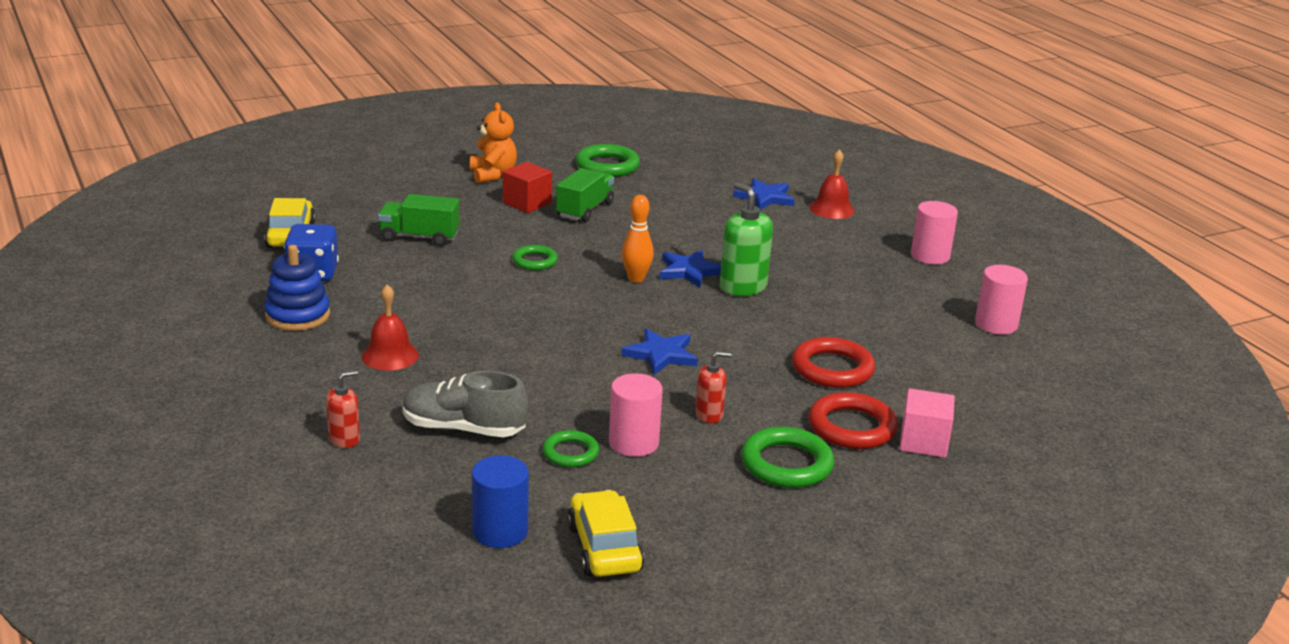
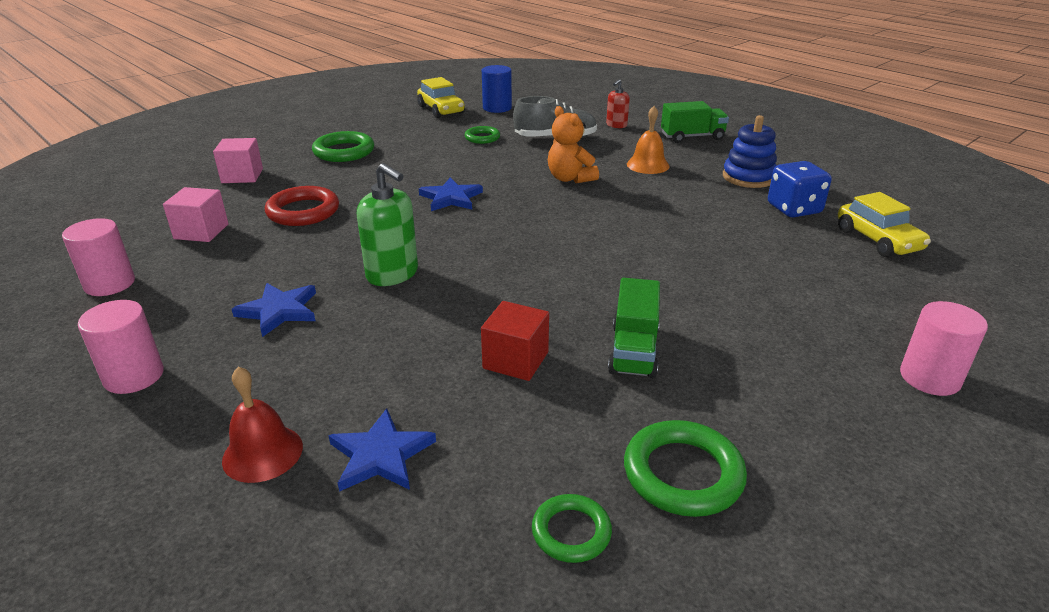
camera: 165 degrees right, 5 degrees up
(390, 355) = (647, 165): red bell -> orange bell
(419, 237) = (764, 264): green truck -> green truck (692, 137)
(493, 175) = (820, 393): orange teddy bear -> orange teddy bear (570, 178)
(527, 203) = (715, 344): red cube -> red cube (515, 360)
(535, 261) = (623, 260): green ring -> green ring (571, 532)
(633, 443) = (446, 147): pink cylinder -> pink cylinder (929, 378)
(636, 279) = (508, 261): orange bowling pin -> none
(690, 271) = (456, 282): blue star -> blue star (279, 311)
(709, 415) = (401, 167): red soap dispenser -> none
(851, 427) = (295, 176): red ring -> none
(938, 364) = (201, 231): none -> pink cube

